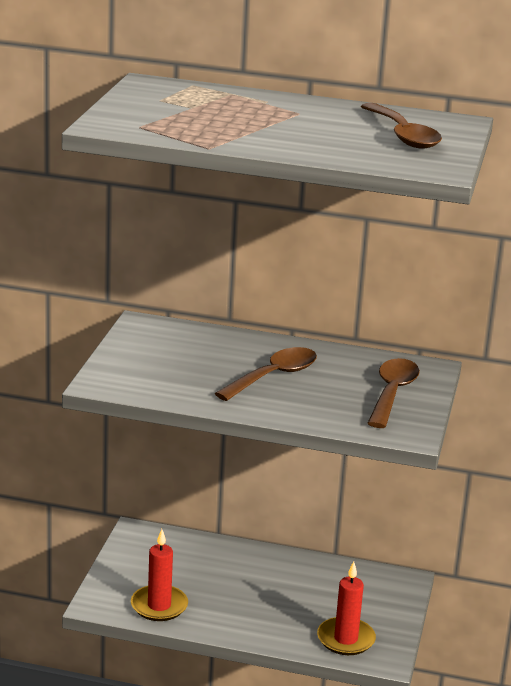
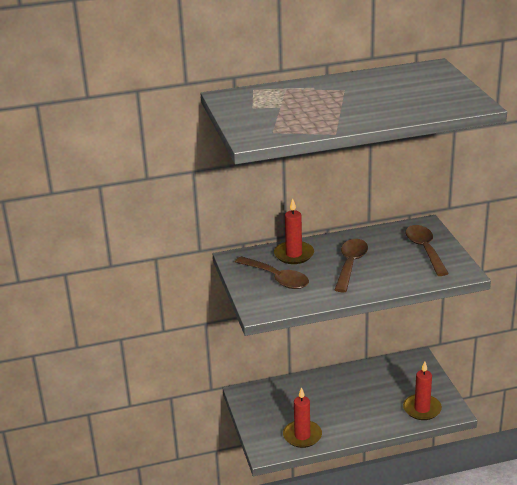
camera: 25 degrees left, 5 degrees up
(217, 343) = (294, 254): none -> red candle
(402, 135) = (421, 87): brown spoon -> brown spoon (276, 278)

